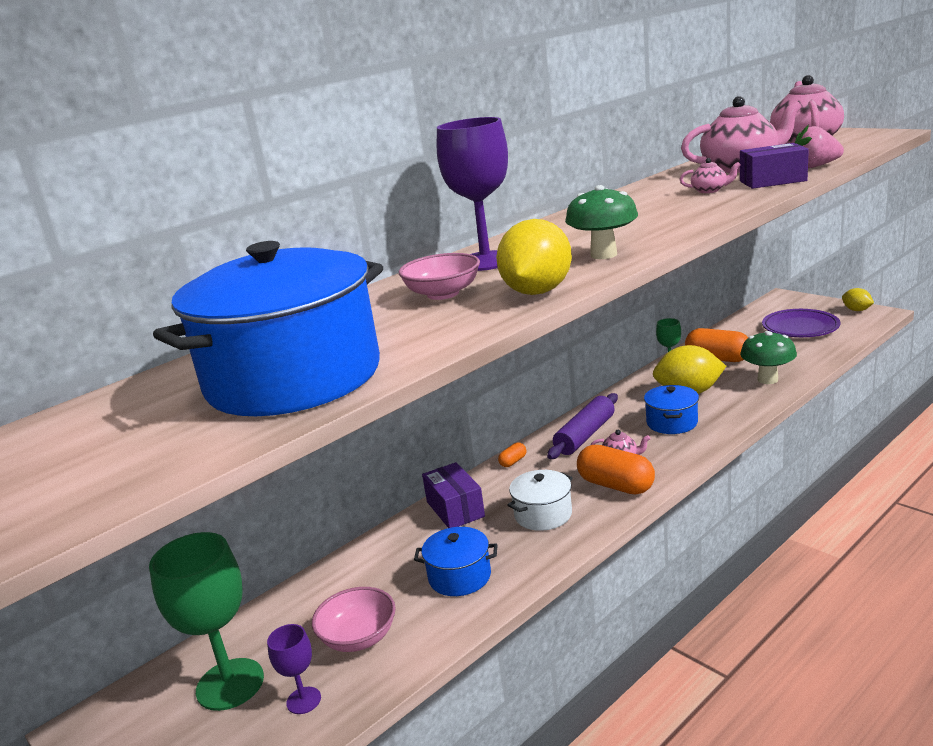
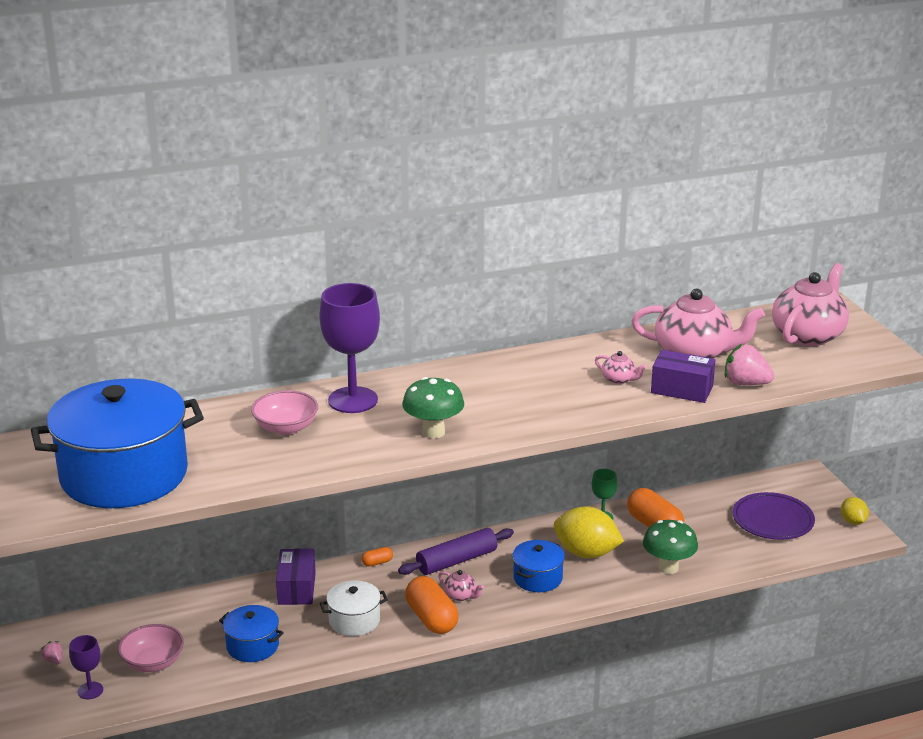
camera: 20 degrees right, 5 degrees up
(230, 684) = (54, 660): green goblet -> pink strawberry
(537, 292) = (342, 455): yellow lemon -> none

